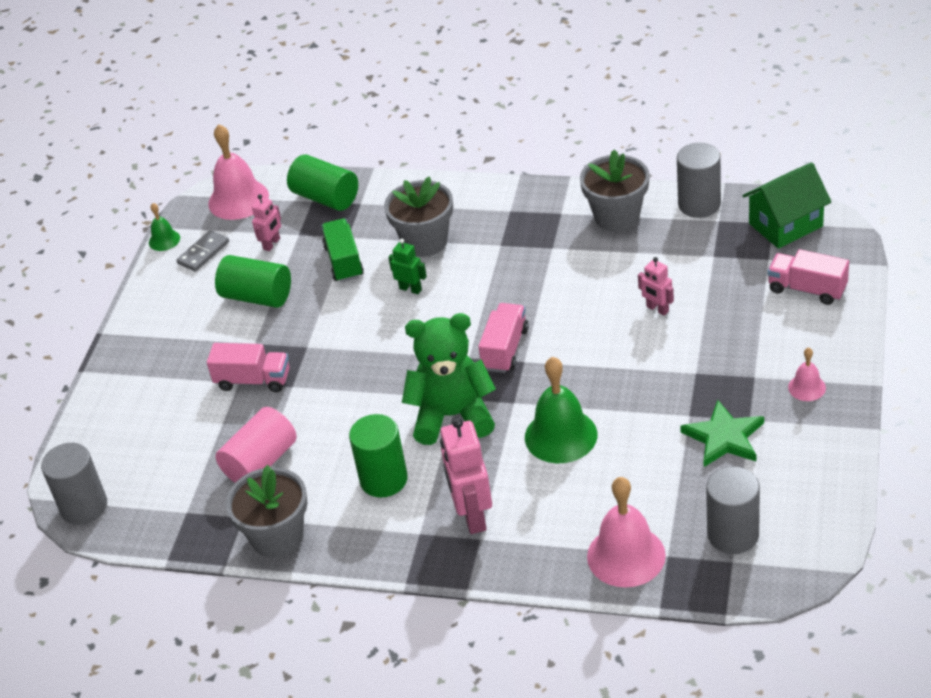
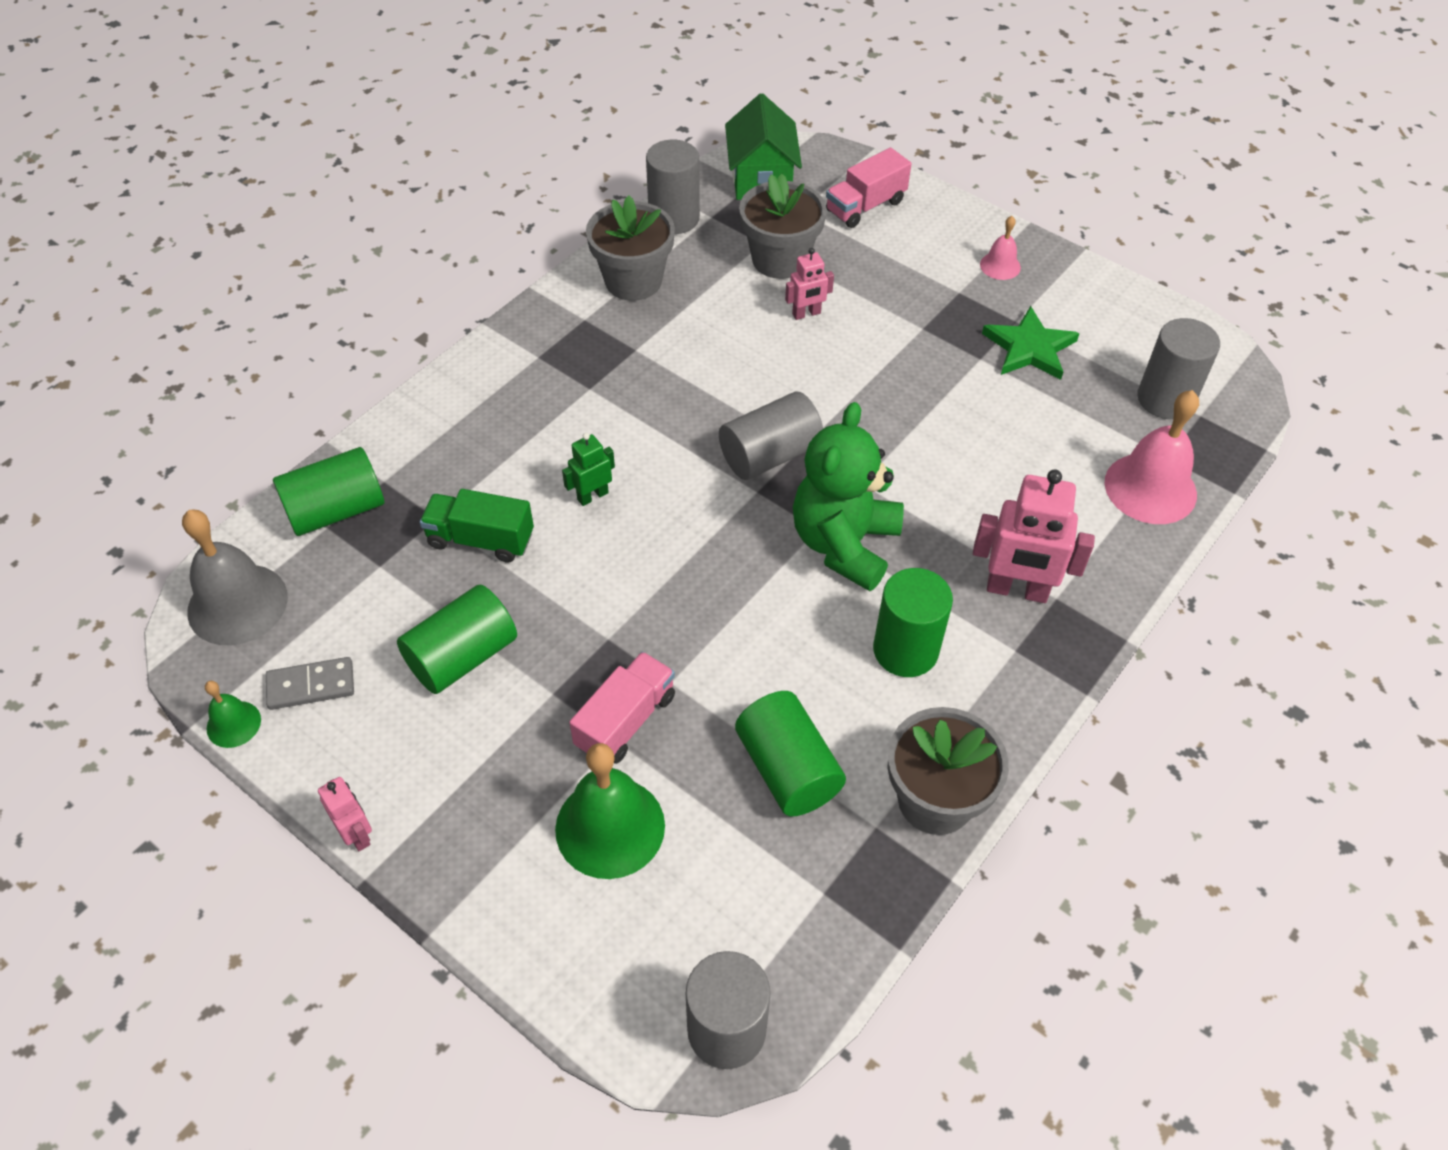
camera: 70 degrees left, 10 degrees up
(203, 253) = (311, 685): grey domino -> grey domino turned 75 degrees counterclockwise
(238, 199) = (237, 604): pink bell -> grey bell
(260, 462) = (788, 769): pink cylinder -> green cylinder
(272, 244) = (371, 601): pink robot -> pink robot (357, 834)
(425, 241) = (519, 449): grey flower pot -> grey flower pot (780, 259)
(505, 349) = (769, 455): pink truck -> grey cylinder
(561, 435) = (942, 466): green bell -> green bell (610, 827)

